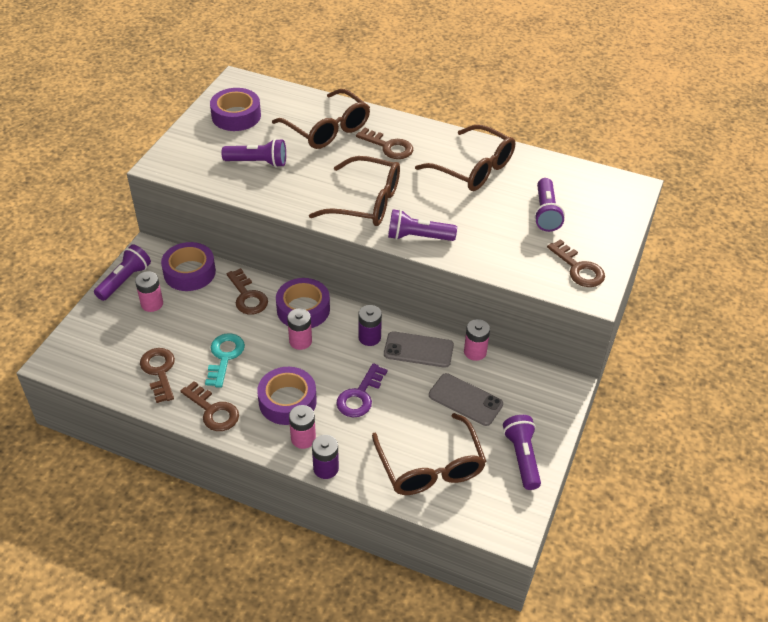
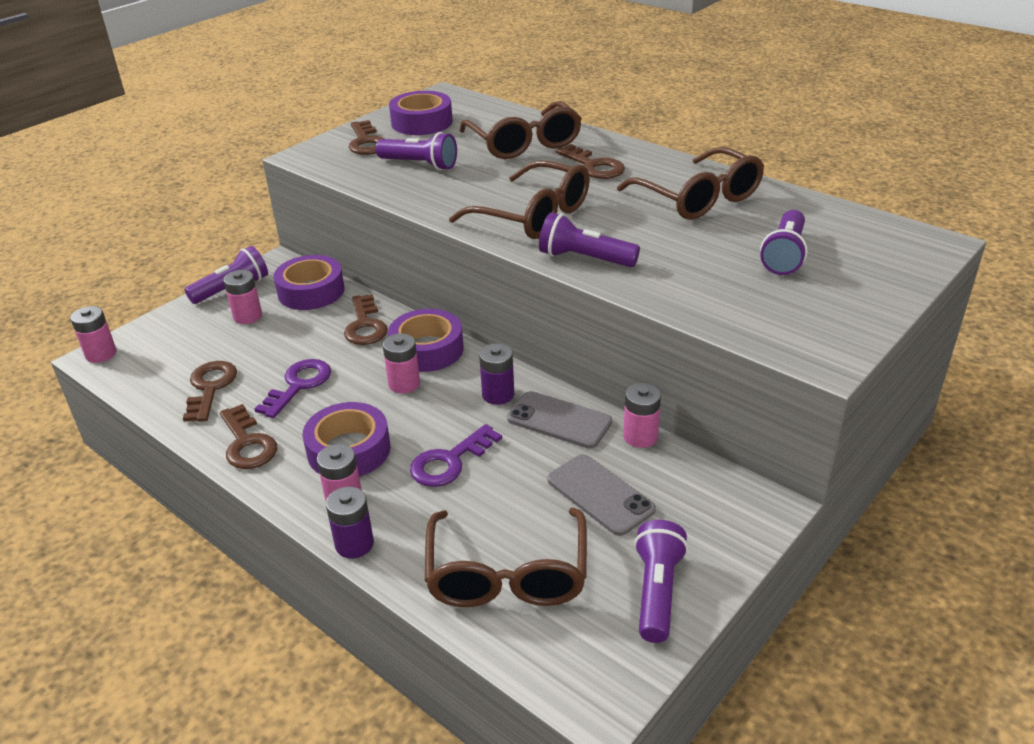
camera: 20 degrees right, 10 degrees down
(54, 359) = (101, 354): none -> pink battery
(224, 356) = (299, 385): turquoise key -> purple key
(578, 268) = (811, 324): brown key -> brown key (366, 142)

